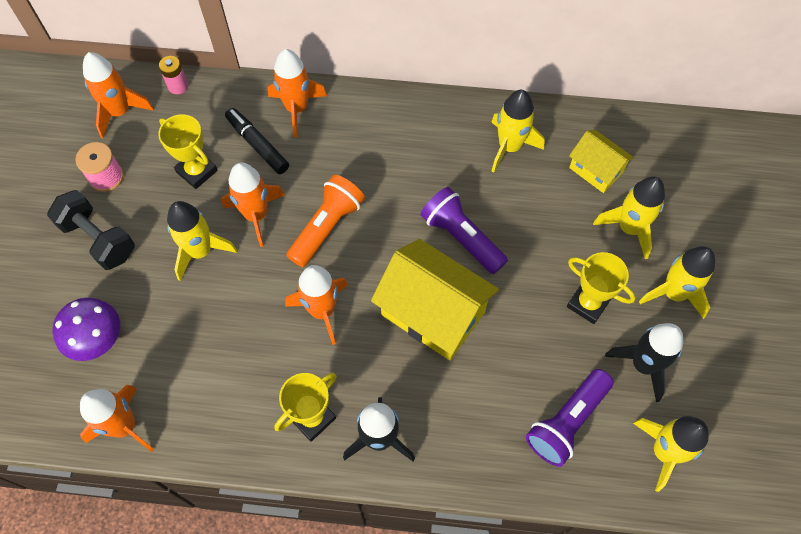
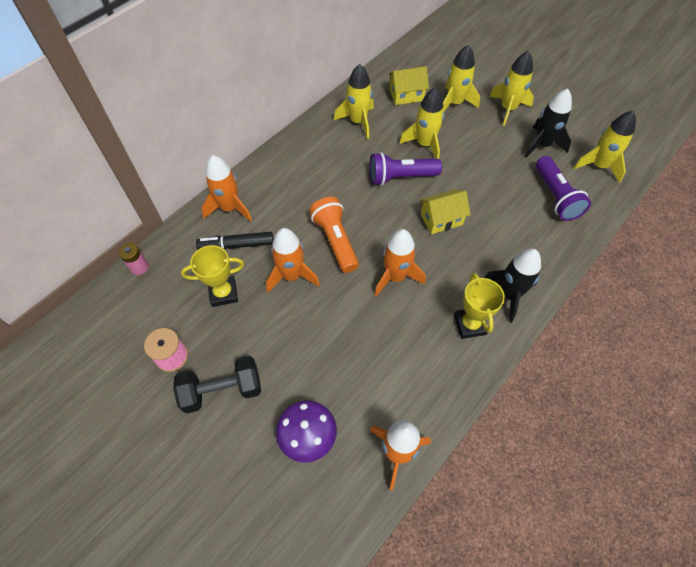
camera: 55 degrees left, 5 degrees down
(120, 112) = (122, 317): orange rocket -> none
(200, 251) = (291, 325): yellow rocket -> yellow rocket (424, 144)
(433, 313) = (441, 219): yellow house -> yellow house, size x0.56
(588, 303) = (488, 146): yellow trophy -> none

